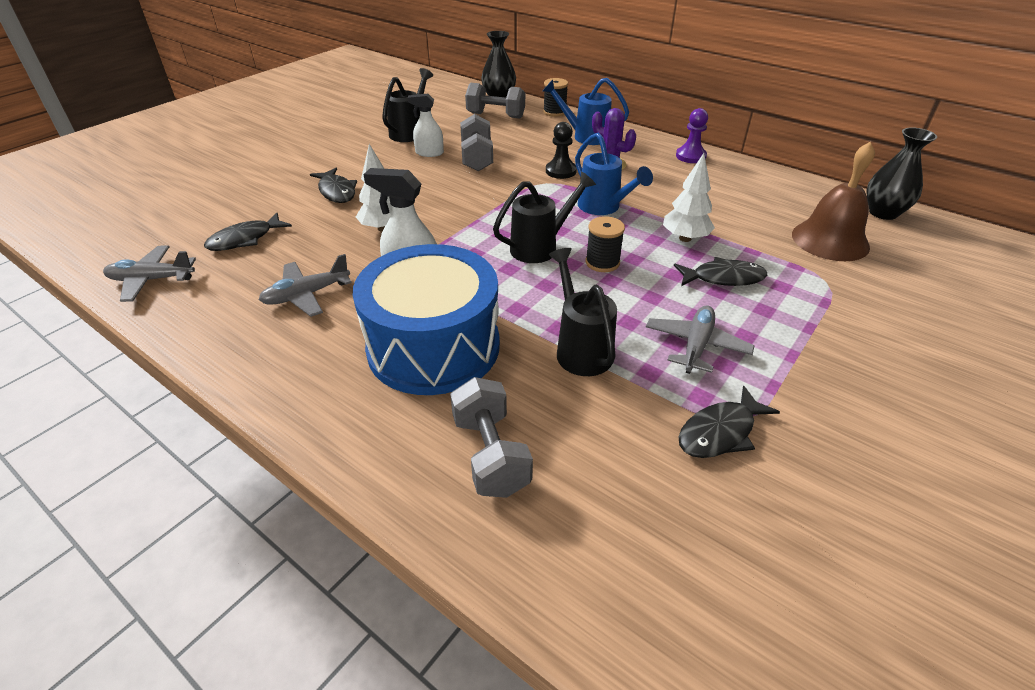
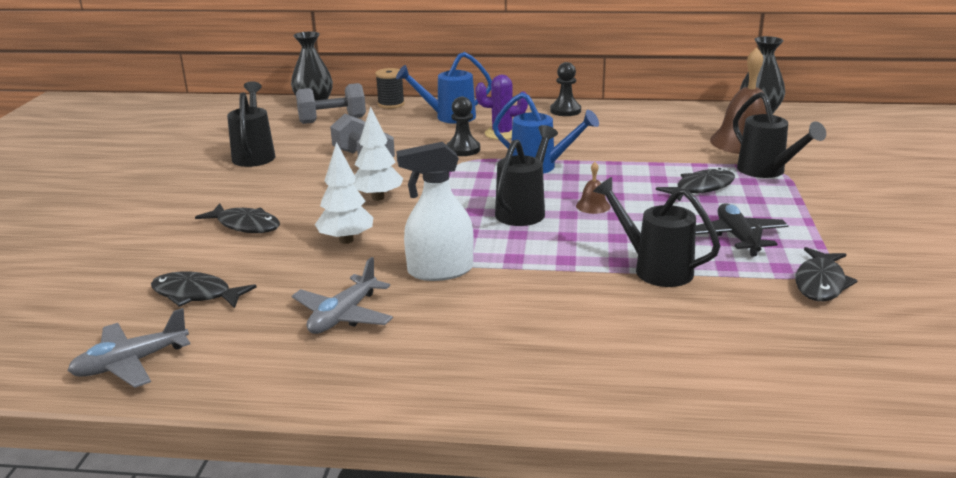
camera: 30 degrees left, 15 degrees down
(245, 239) = (196, 295): black fish -> black fish turned 90 degrees clockwise
(429, 153) = (304, 167): white spray bottle -> none
(433, 346) = (529, 310): blue drum -> none
(490, 454) = (679, 360): grey dumbbell -> none
(602, 262) = (593, 206): black spool -> brown bell
(685, 238) = (637, 170): white tree -> white tree (377, 197)
(690, 156) = (565, 111): purple pawn -> black pawn
(696, 345) = (737, 237): grey plane -> black plane
(813, 282) = (767, 171): none -> black watering can

